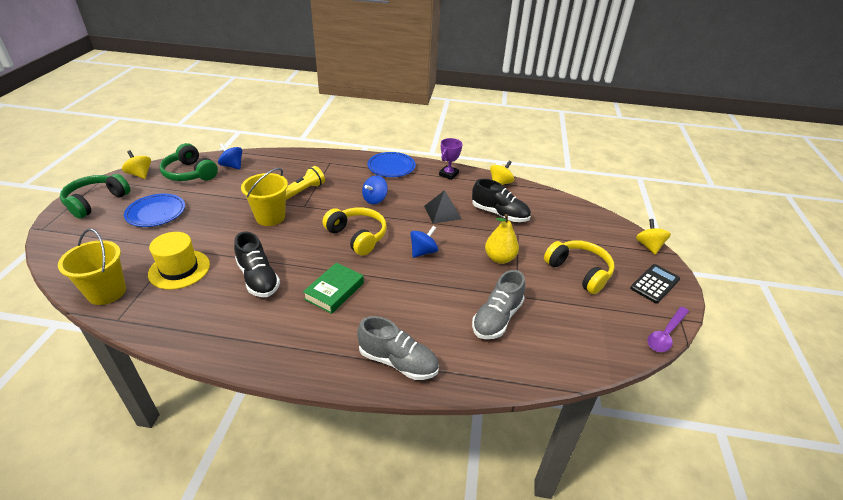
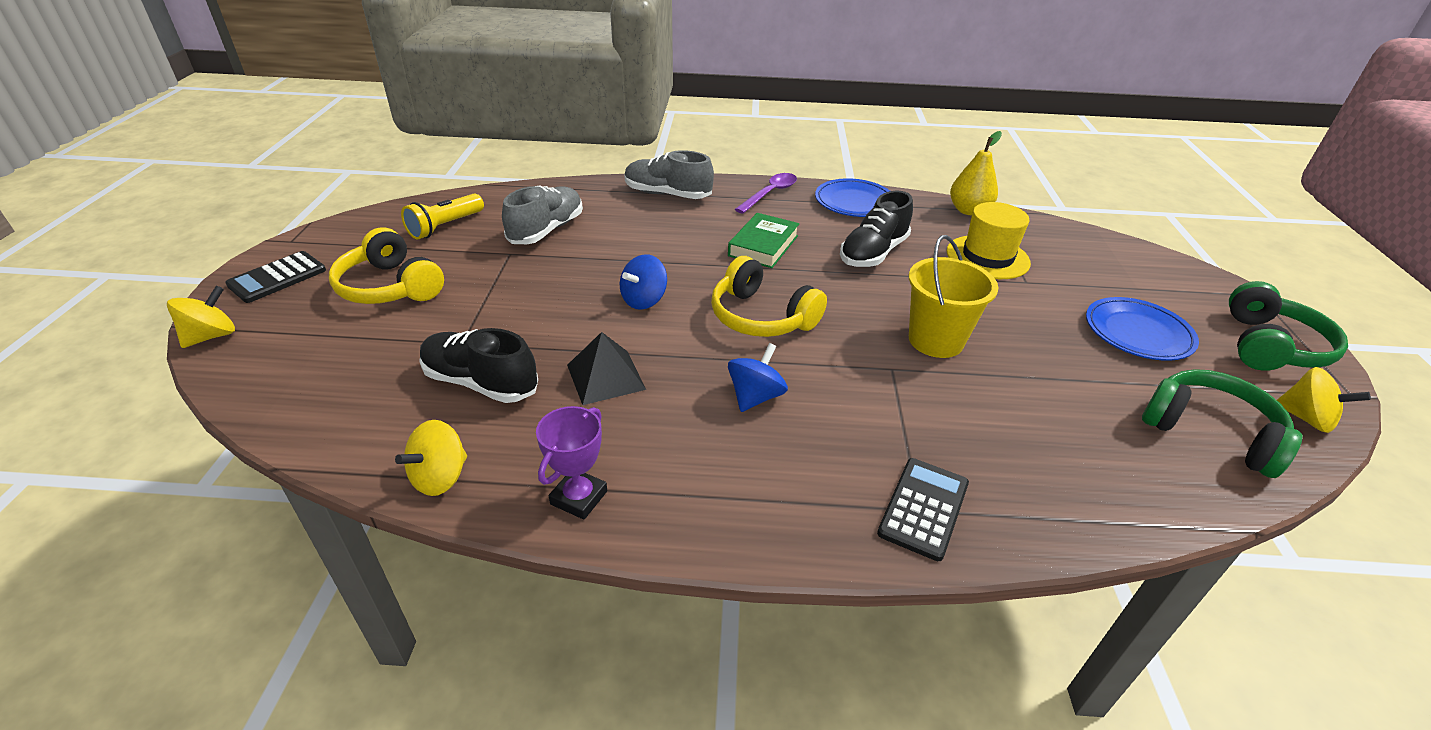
camera: 175 degrees right, 0 degrees up
(107, 292) = (1040, 231): yellow bucket -> none
(232, 166) = (1150, 468): blue spinning top -> none
(258, 278) = (873, 253): black shoe -> black shoe turned 105 degrees counterclockwise
(303, 191) = (919, 405): yellow flashlight -> yellow flashlight (445, 227)
(328, 163) = (923, 508): none -> black calculator
(391, 167) = (743, 510): blue plate -> blue plate (854, 202)
(499, 258) = (515, 298): yellow pear -> yellow pear (968, 210)
(649, 246) = (211, 336): yellow spinning top -> yellow spinning top turned 135 degrees counterclockwise
(665, 334) = (331, 226): purple spoon -> purple spoon (770, 194)

